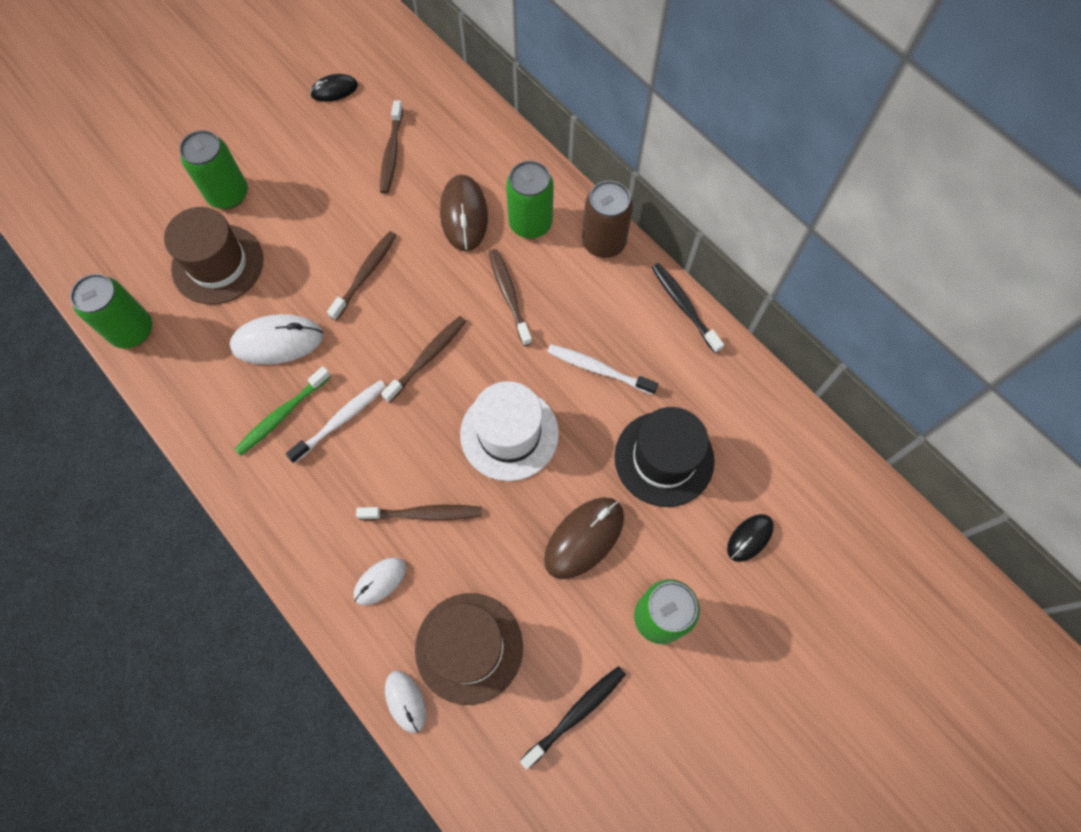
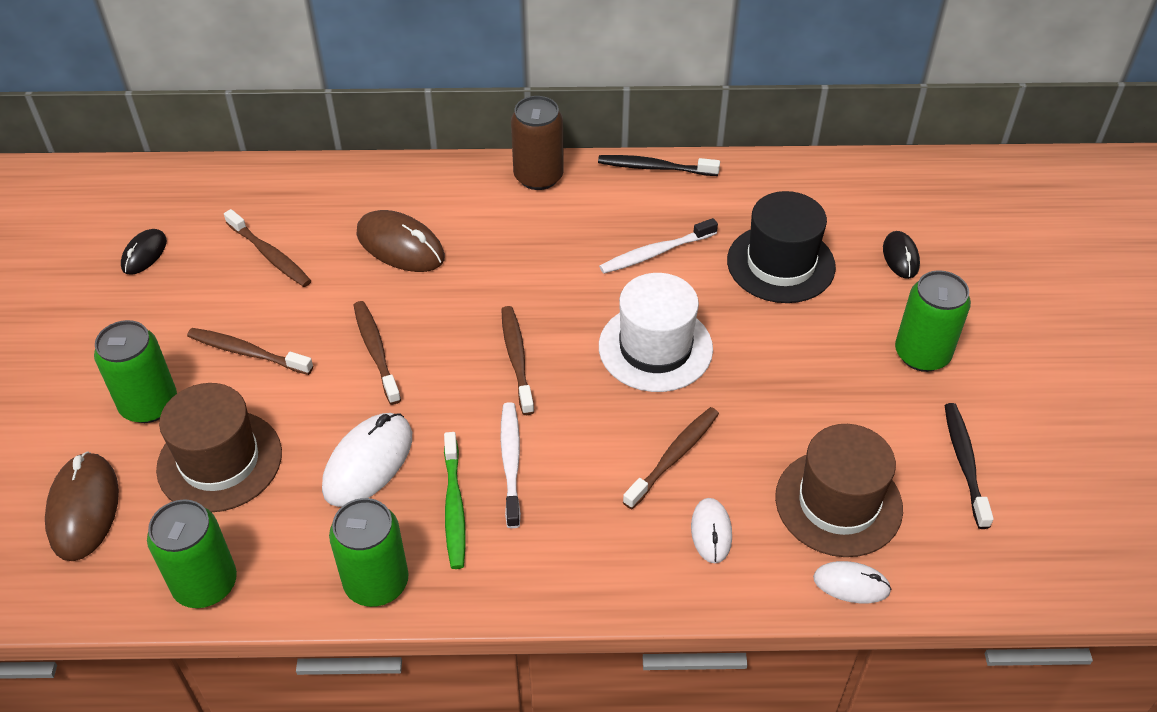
camera: 50 degrees left, 20 degrees down
(509, 296) = (518, 266): brown toothbrush -> brown toothbrush (247, 352)
(530, 223) = (463, 209): green can -> green can (376, 582)
(584, 538) = (805, 358): brown mouse -> brown mouse (84, 509)

